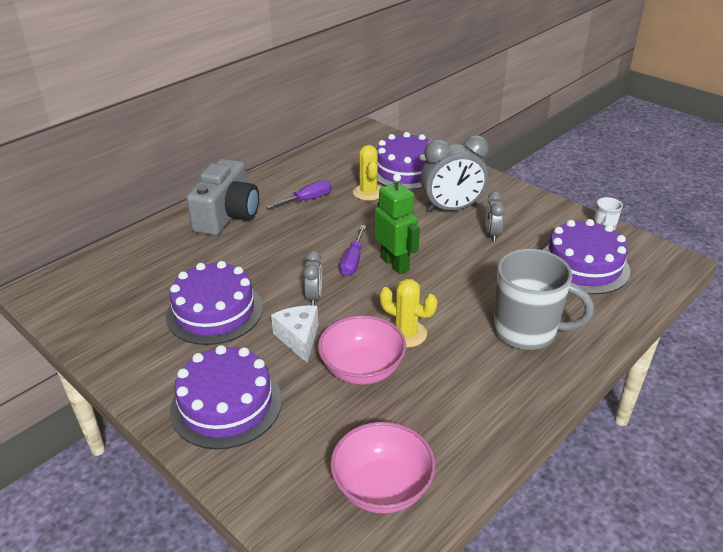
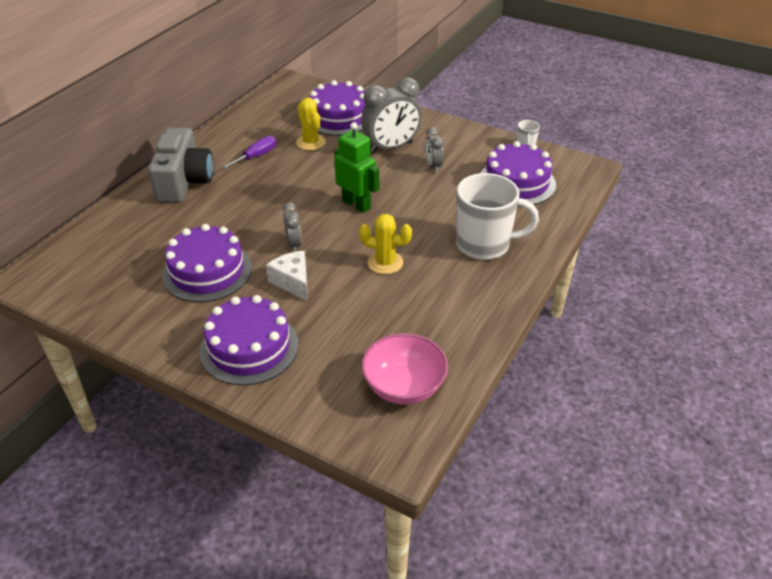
camera: 15 degrees left, 5 degrees up
(353, 261) = (317, 207): purple screwdriver -> none
(362, 369) = (357, 298): pink bowl -> none
(527, 331) = (484, 244): grey mug -> white mug

